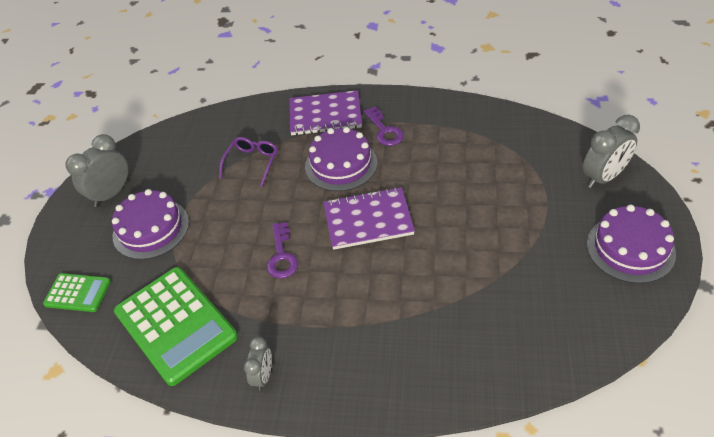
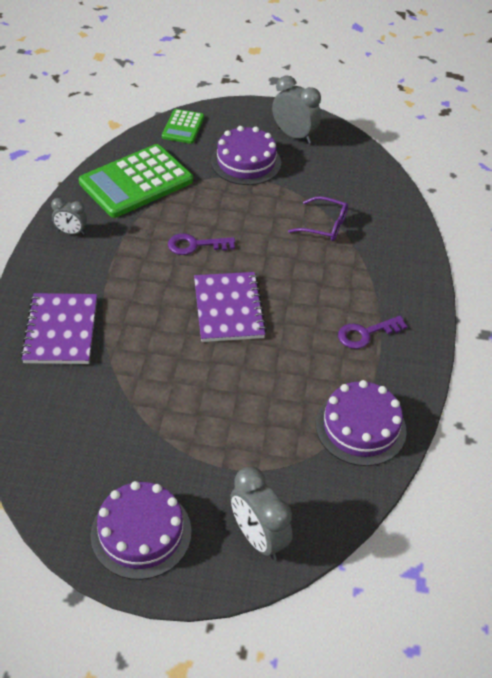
camera: 85 degrees right, 0 degrees up
(325, 115) = (396, 284): purple notebook -> purple notebook (61, 330)
(341, 164) = (313, 293): purple cake -> purple cake (360, 427)

